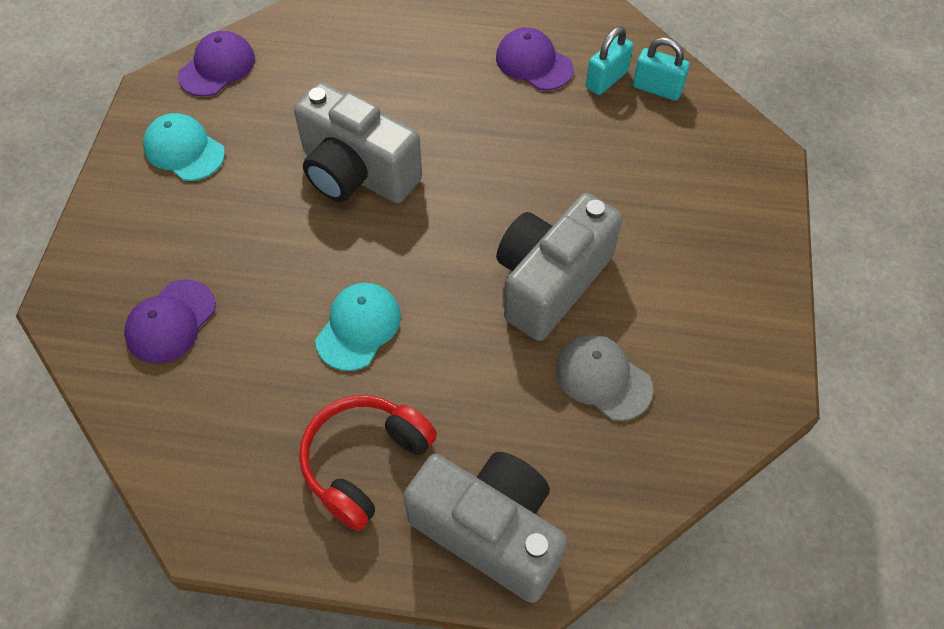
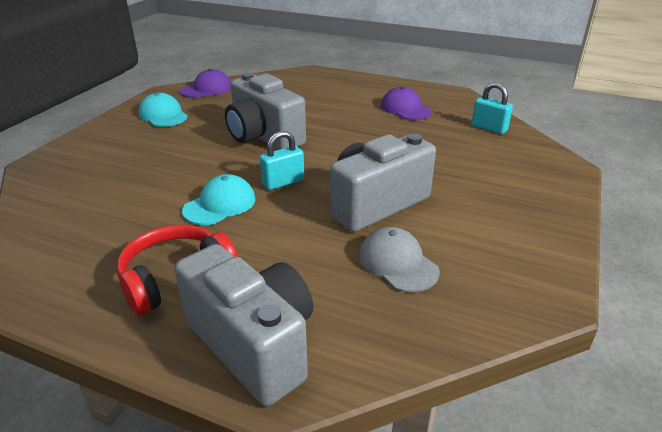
camera: 15 degrees right, 25 degrees down
(171, 322) = (95, 182): purple cap -> none
(606, 79) = (453, 120): turquoise padlock -> turquoise padlock (283, 182)

